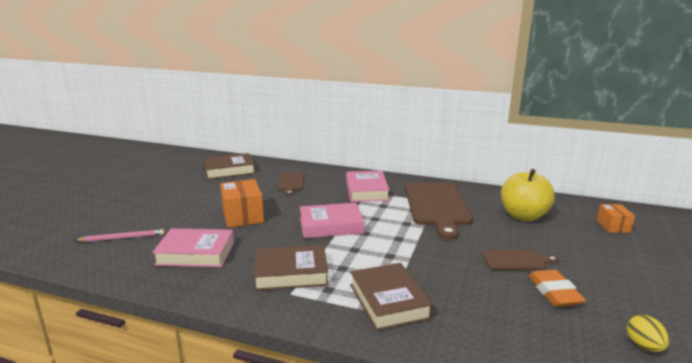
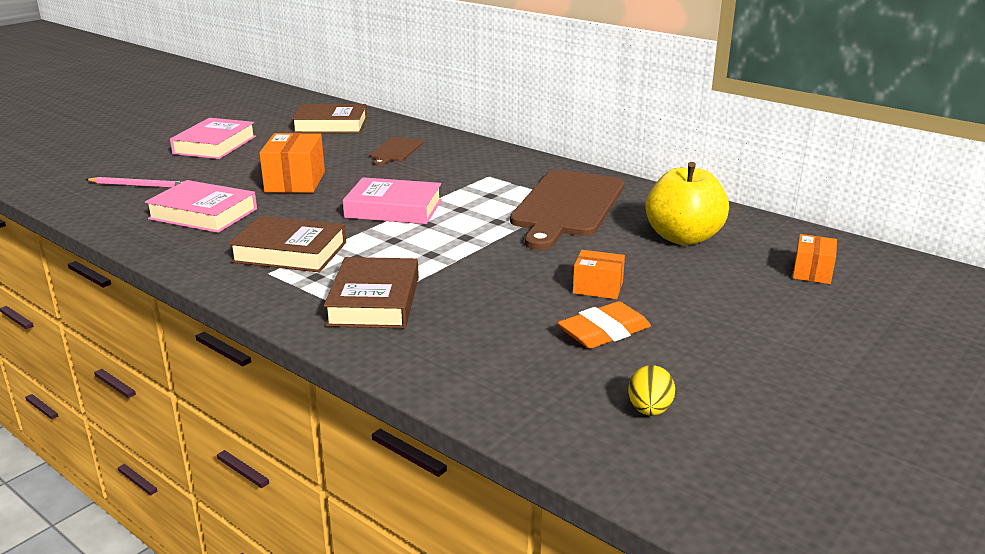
camera: 20 degrees right, 5 degrees up
(366, 190) = (488, 174): pink book -> pink book (215, 145)
(515, 260) = (597, 288): brown cutting board -> orange box
(554, 292) = (604, 332): orange eraser -> orange eraser turned 45 degrees clockwise

